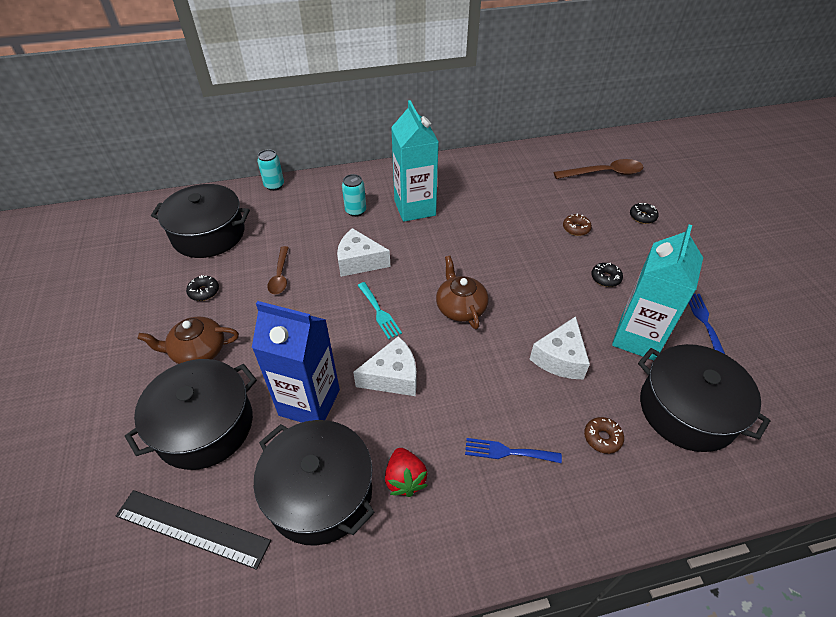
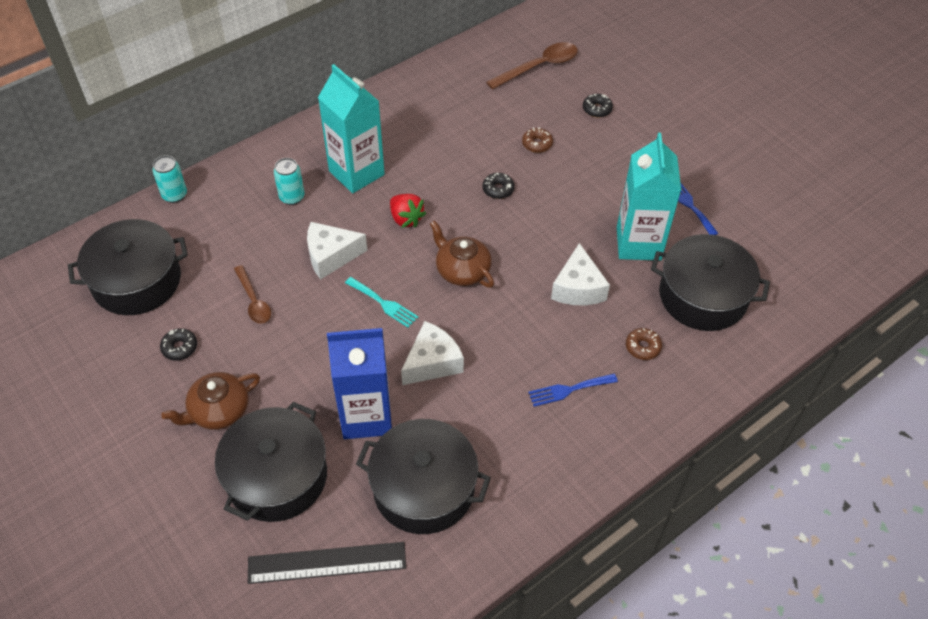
camera: 25 degrees left, 5 degrees up
(405, 479) = (492, 447): red strawberry -> red strawberry (406, 219)
(605, 278) = (587, 191): black donut -> black donut (498, 189)

